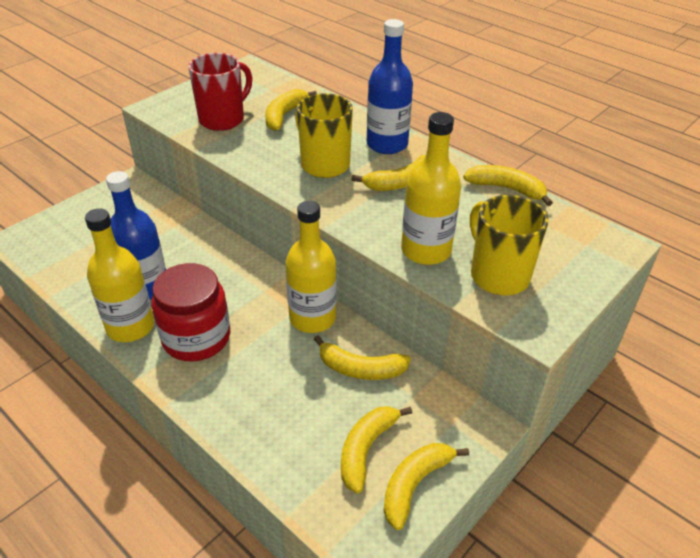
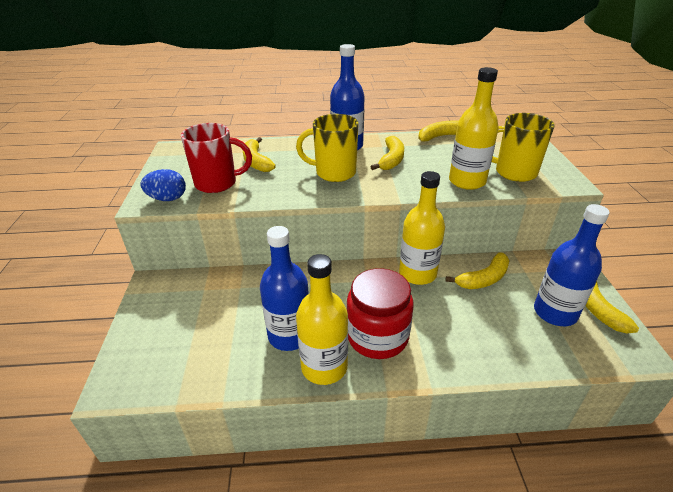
camera: 45 degrees left, 5 degrees down
(171, 113) = (167, 199): none -> blue egg
(223, 119) = (217, 183): red mug -> red mug turned 90 degrees clockwise
(366, 449) = (555, 312): yellow banana -> blue bottle

